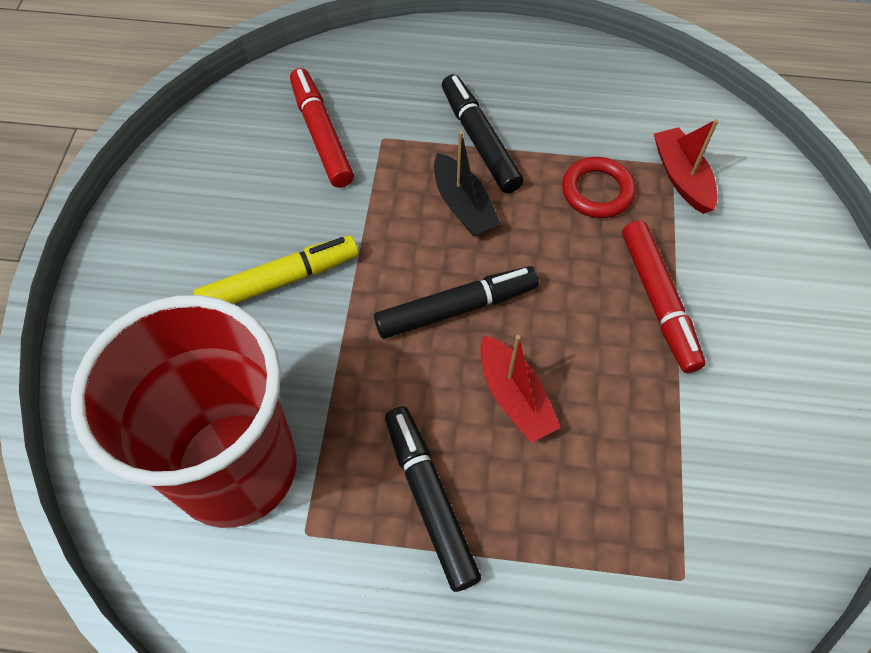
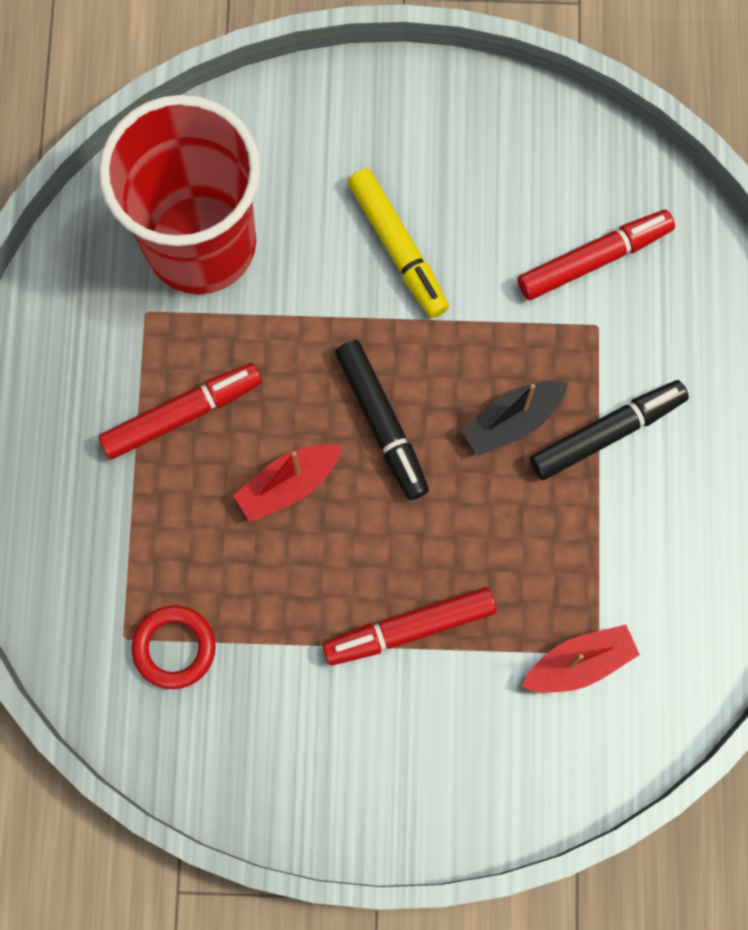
camera: 85 degrees right, 15 degrees up
(430, 499) = (182, 414): black marker -> red marker
(597, 191) = (548, 566): red ring -> red ring (174, 648)

